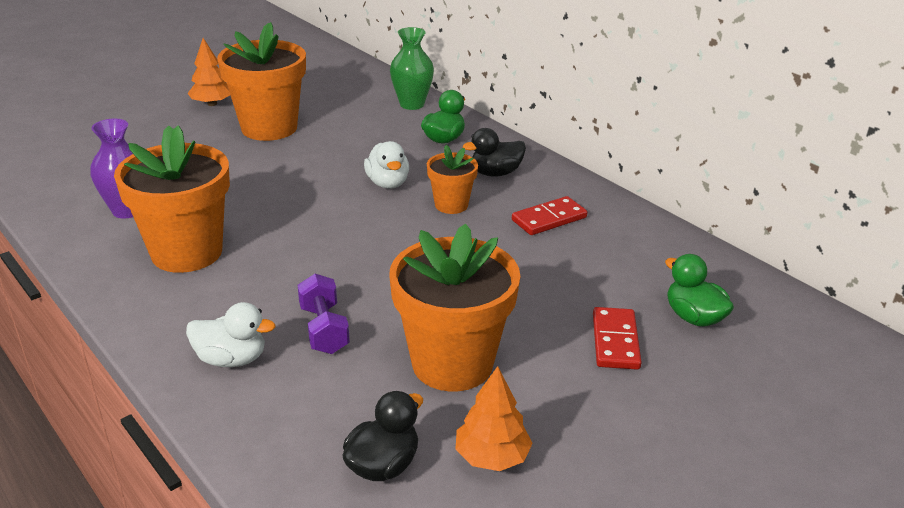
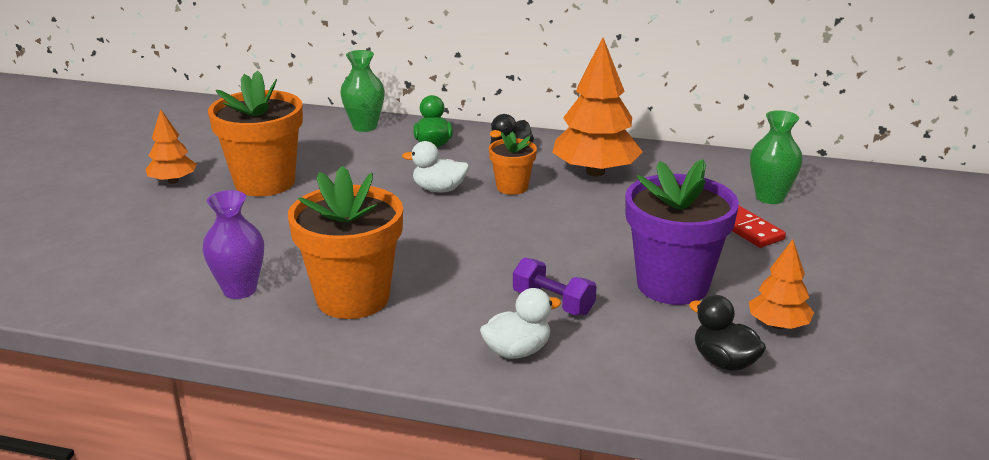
camera: 35 degrees left, 5 degrees down
(383, 465) = (724, 362): black duck -> black duck turned 45 degrees counterclockwise
(388, 183) = (439, 189): white duck -> white duck turned 150 degrees clockwise
(452, 363) = (672, 285): orange flower pot -> purple flower pot
(549, 219) = (595, 172): red domino -> orange tree
(693, 317) = (770, 197): green duck -> green vase

